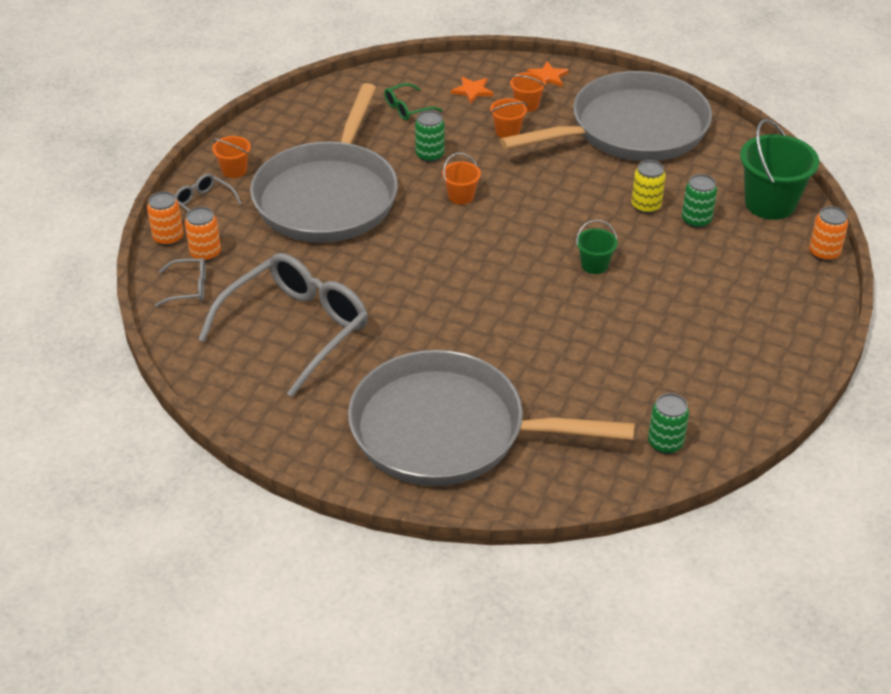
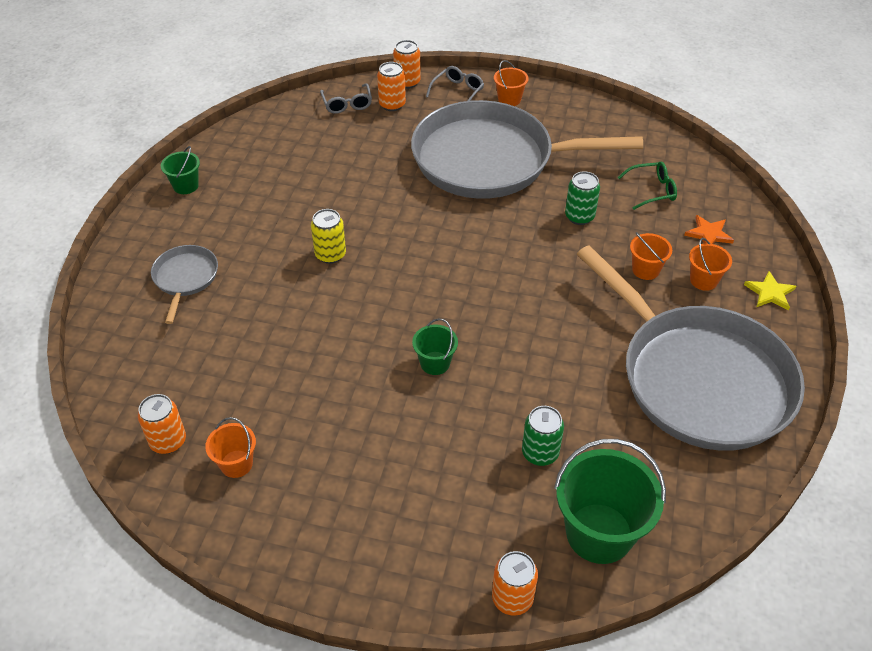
camera: 80 degrees right, 5 degrees up
(290, 429) = (186, 186): none -> green bucket
(296, 329) = (306, 170): grey glasses -> none
(407, 108) = (652, 190): green glasses -> green glasses turned 120 degrees clockwise
(447, 430) = (185, 278): grey pan -> grey pan, size x0.42
(461, 196) = (519, 247): orange bucket -> orange bucket (236, 464)
(548, 76) = (770, 293): orange star -> yellow star
(646, 206) = (552, 402): yellow can -> yellow can (330, 254)
(665, 443) = (168, 441): green can -> orange can

